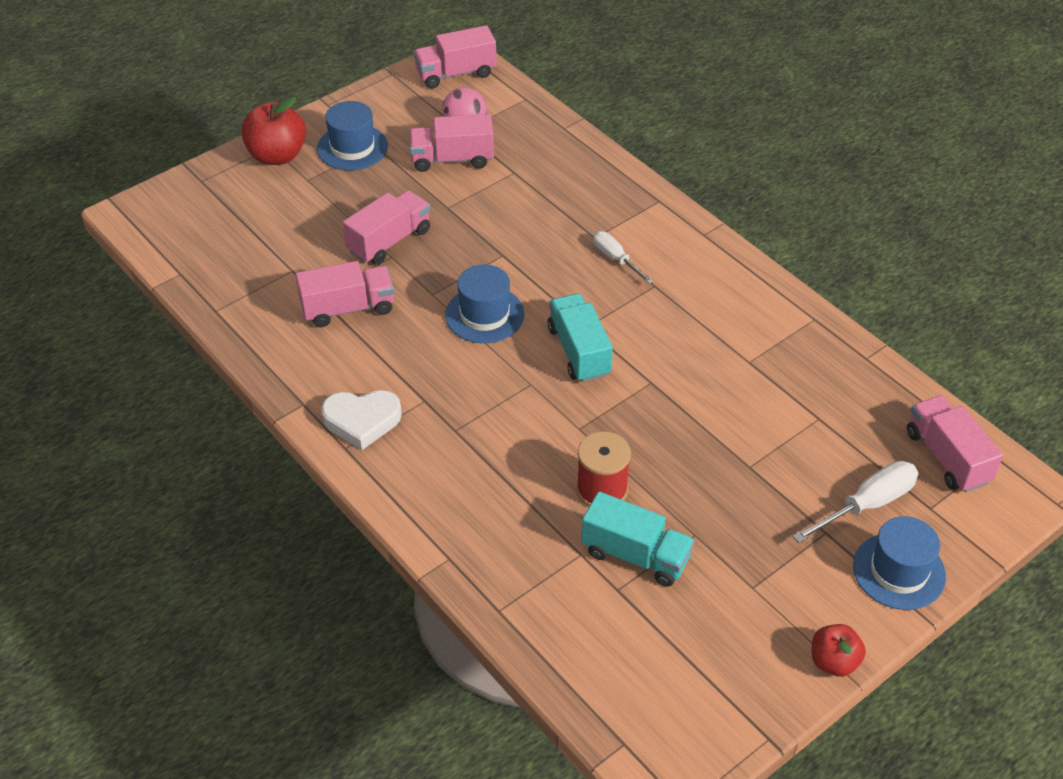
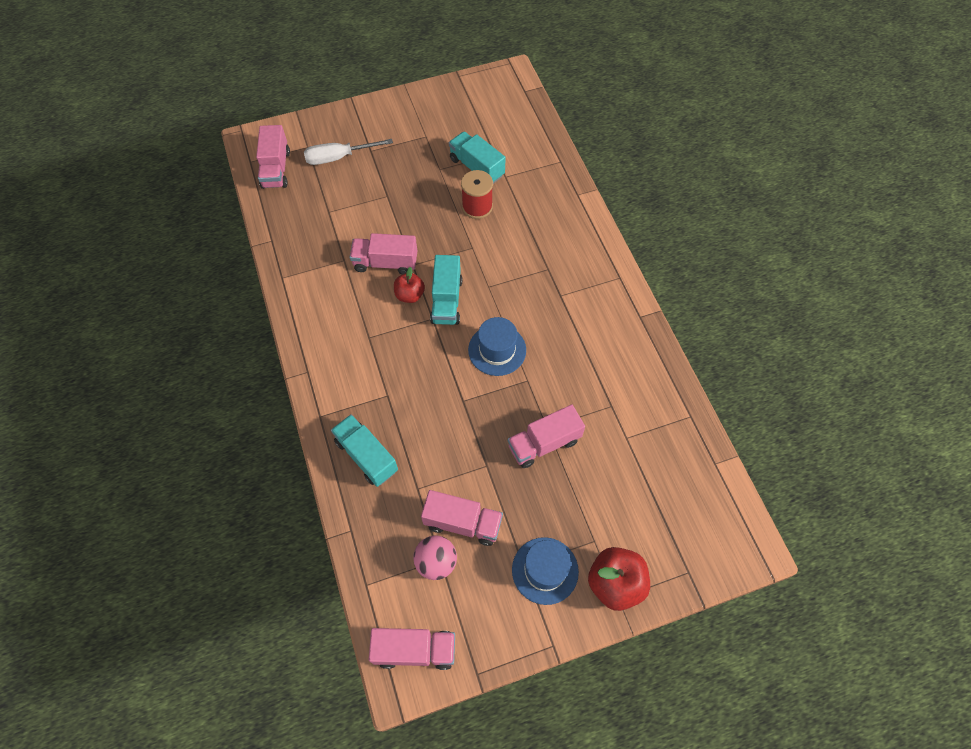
camera: 160 degrees left, 15 degrees up
(348, 308) = (592, 386): pink truck -> pink truck (385, 263)
(362, 421) = (604, 292): white heart -> none
(584, 182) = (366, 456): none -> turquoise truck
(616, 259) = (383, 369): white screwdriver -> none
(833, 662) = (409, 95): red apple -> red apple (410, 295)
(899, 571) = (348, 122): blue hat -> none

